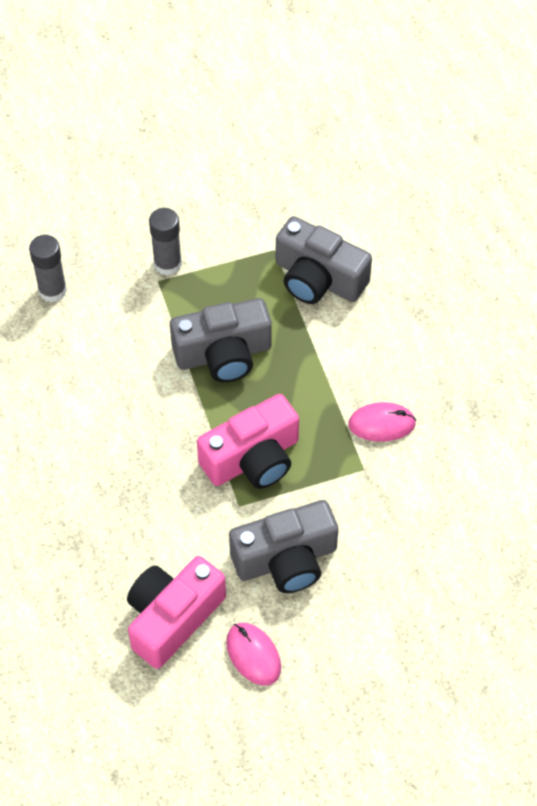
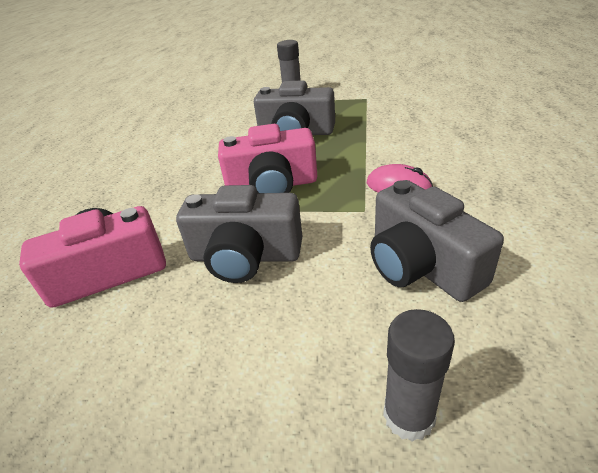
camera: 30 degrees right, 20 degrees down
(52, 290) = (217, 98): grey glue stick -> grey glue stick (408, 416)
(253, 655) = (144, 328): pink mouse -> none
(318, 279) = (389, 111): grey camera -> grey camera (420, 265)

